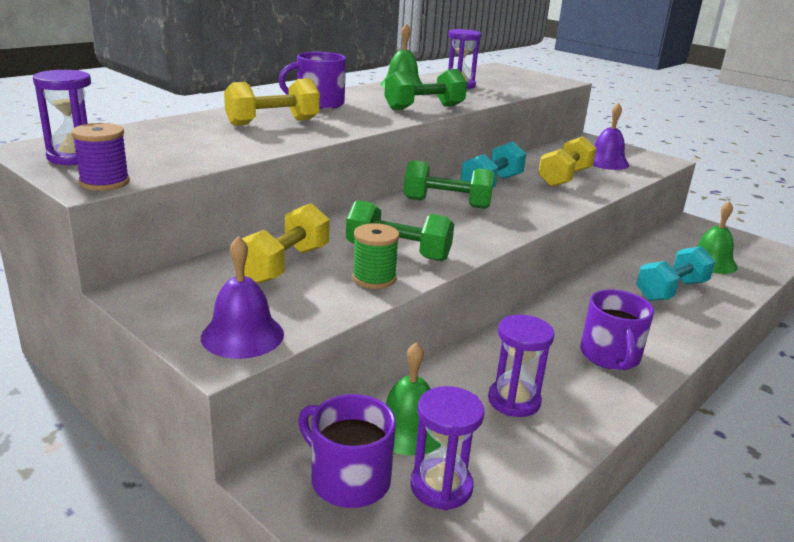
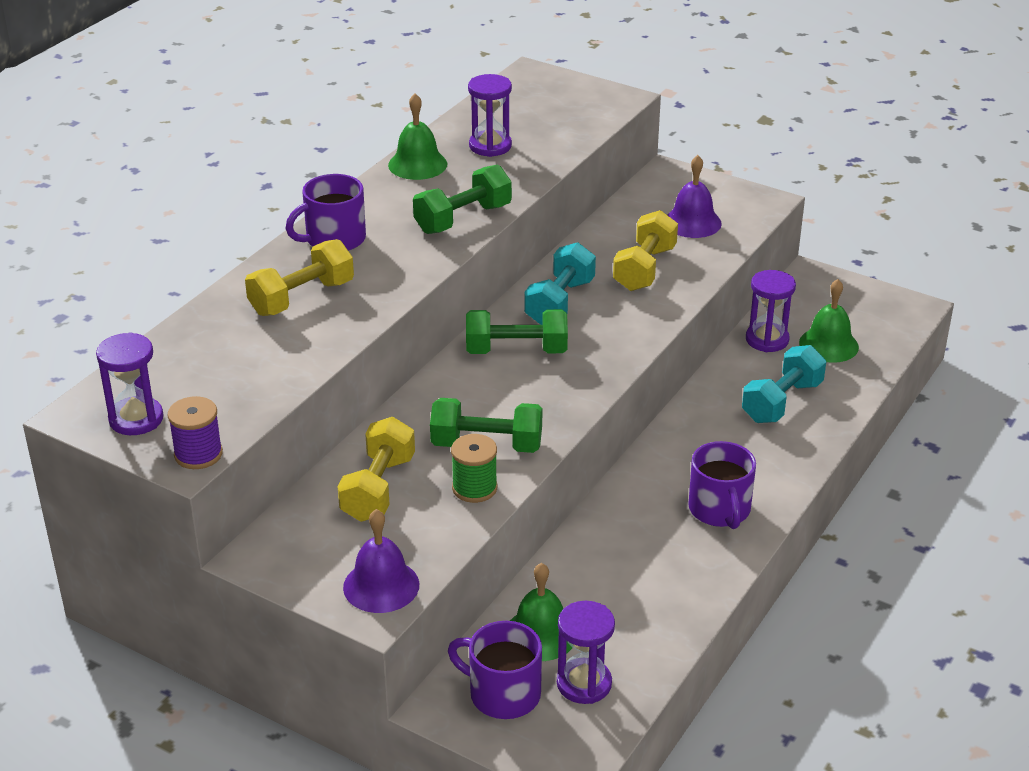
camera: 10 degrees left, 10 degrees up
(514, 401) = (631, 583): purple hourglass -> purple hourglass (767, 340)

